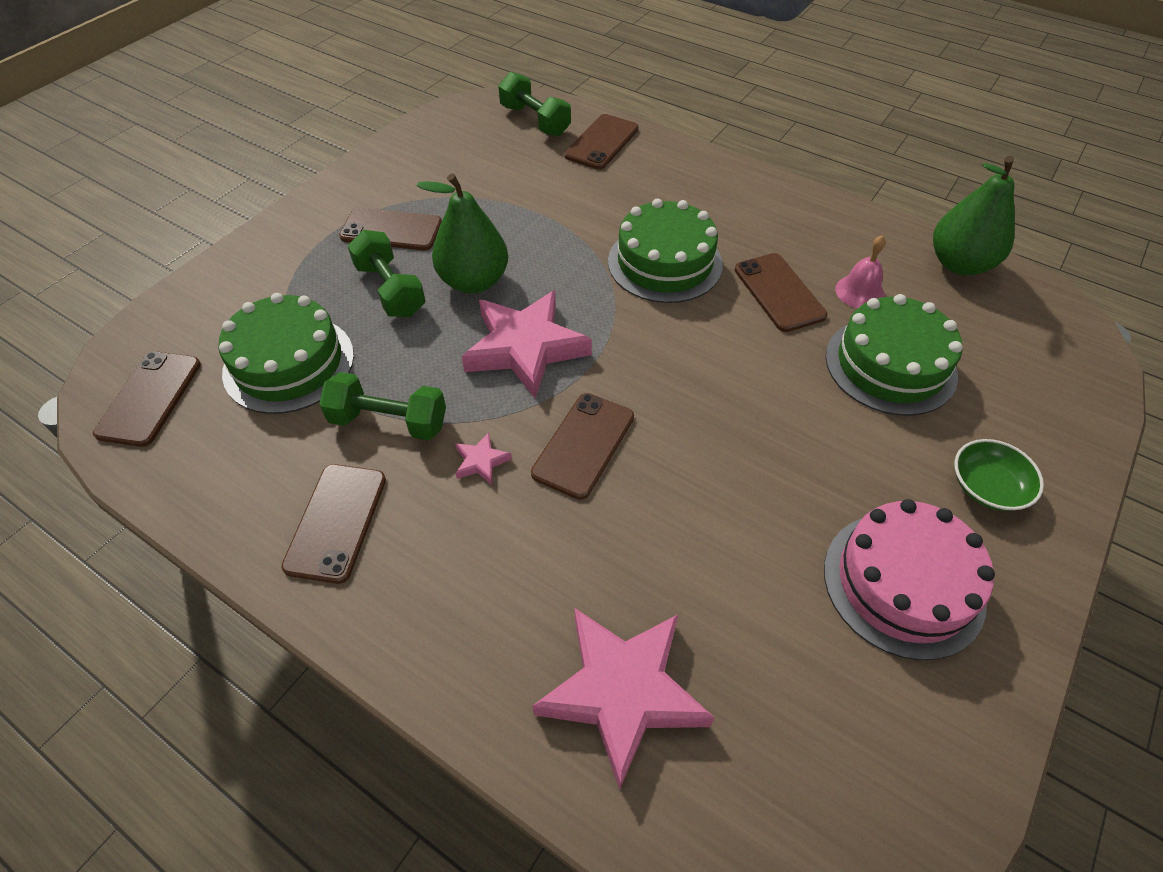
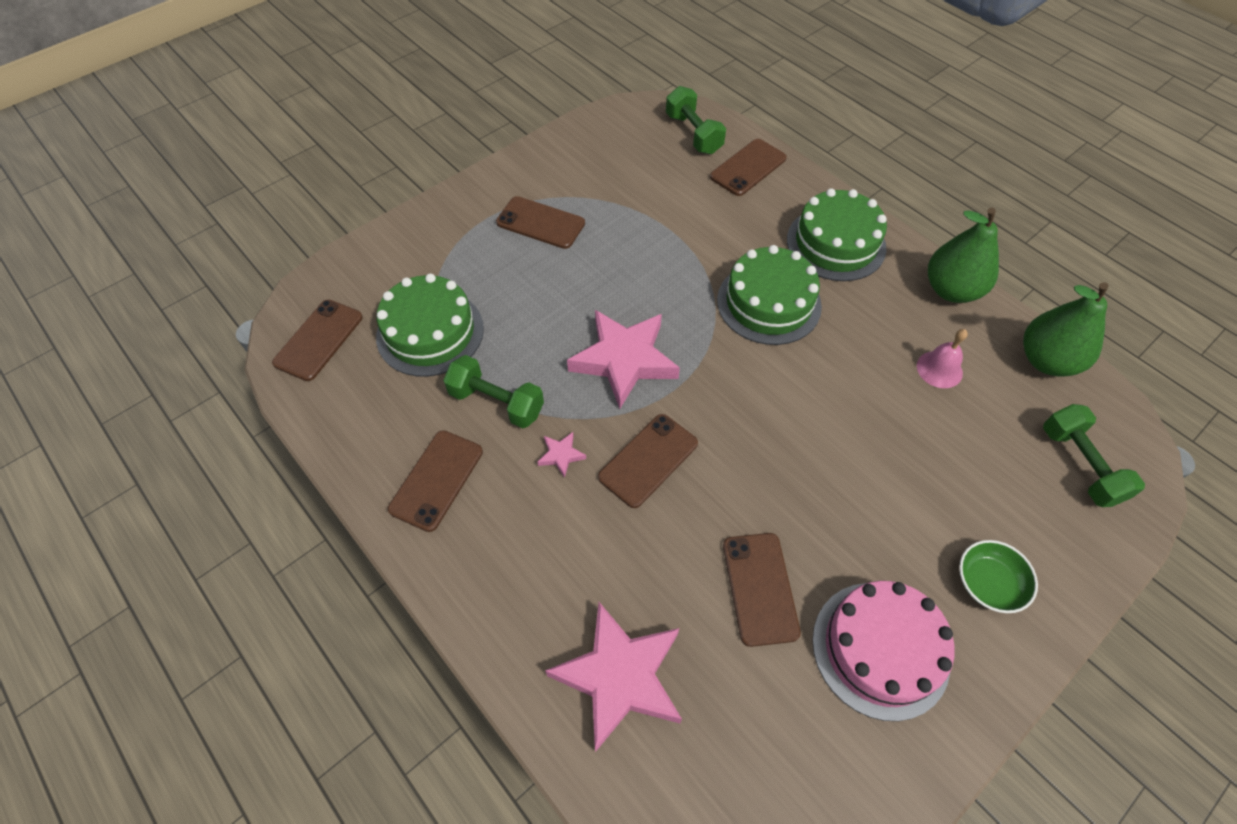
camera: 15 degrees right, 5 degrees up
(390, 290) = (526, 281): green dumbbell -> green dumbbell (1079, 465)
(473, 281) = (597, 287): green pear -> green pear (951, 290)
(779, 292) = (863, 354): brown phone -> brown phone (760, 588)
(890, 365) = (942, 447): green cake -> green cake (836, 243)

